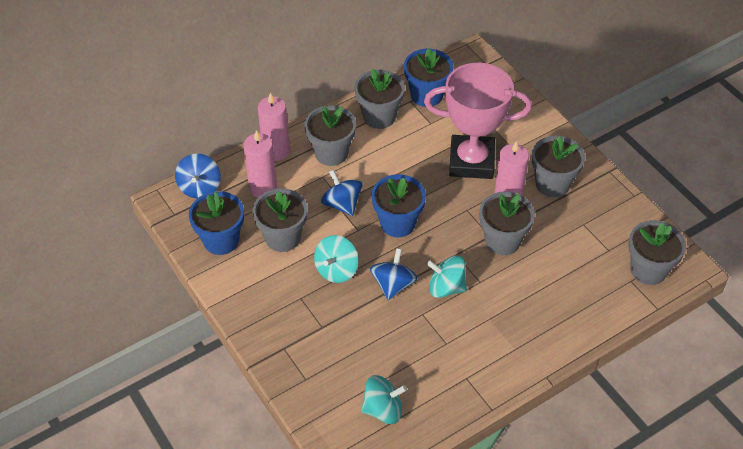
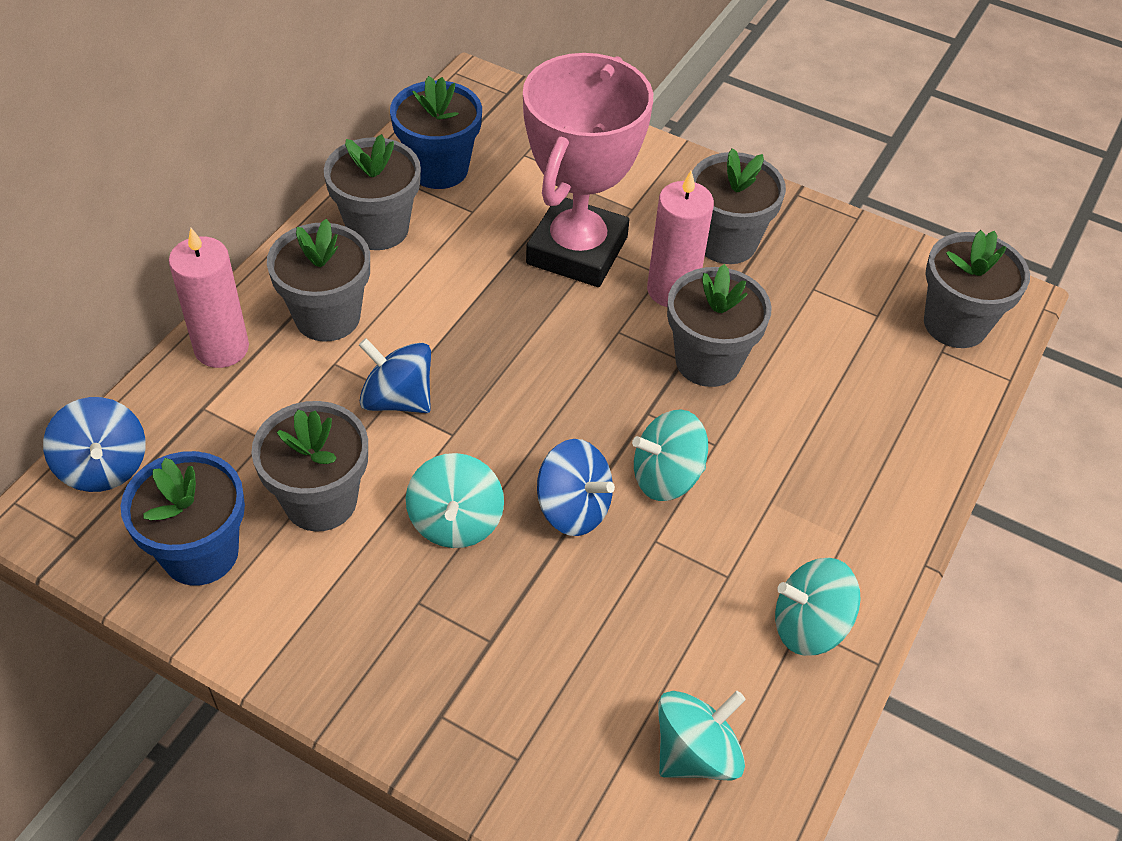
camera: 30 degrees left, 0 degrees up
(263, 188) = (232, 423): pink candle -> none
(393, 285) = (573, 508): blue spinning top -> blue spinning top turned 135 degrees clockwise
(397, 223) = (516, 397): blue flower pot -> none
(470, 380) = (809, 626): none -> turquoise spinning top
(471, 161) = (577, 250): pink trophy -> pink trophy turned 45 degrees counterclockwise

